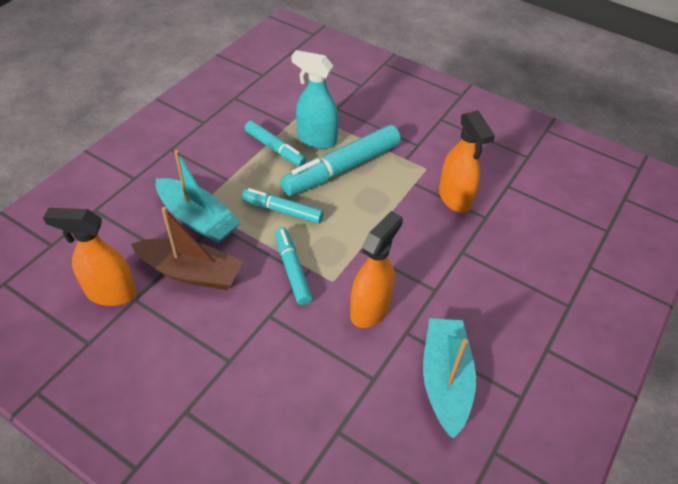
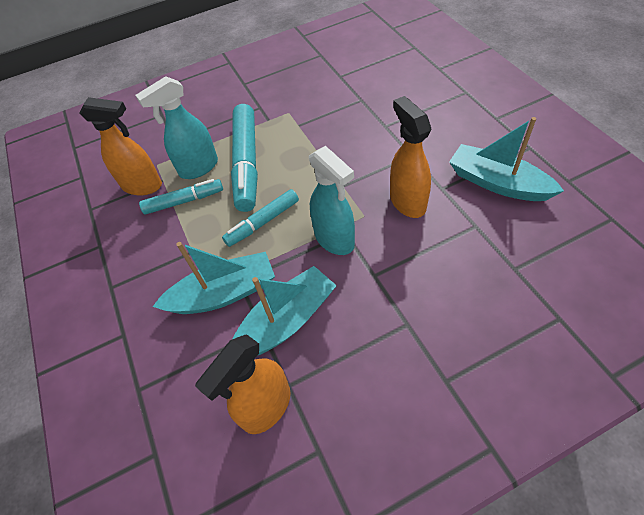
camera: 50 degrees left, 5 degrees up
(191, 272) = (286, 321): brown boat -> turquoise boat
(292, 270) = (334, 239): turquoise marker -> turquoise spray bottle
(455, 198) = (331, 108): orange spray bottle -> orange spray bottle (143, 186)

